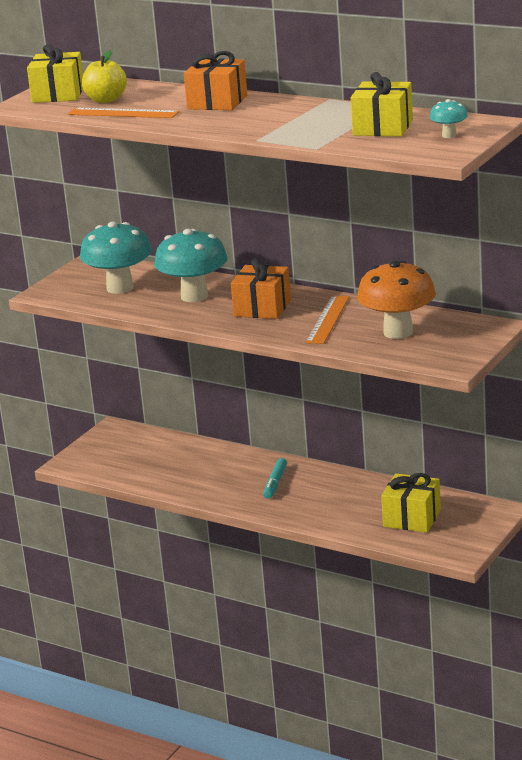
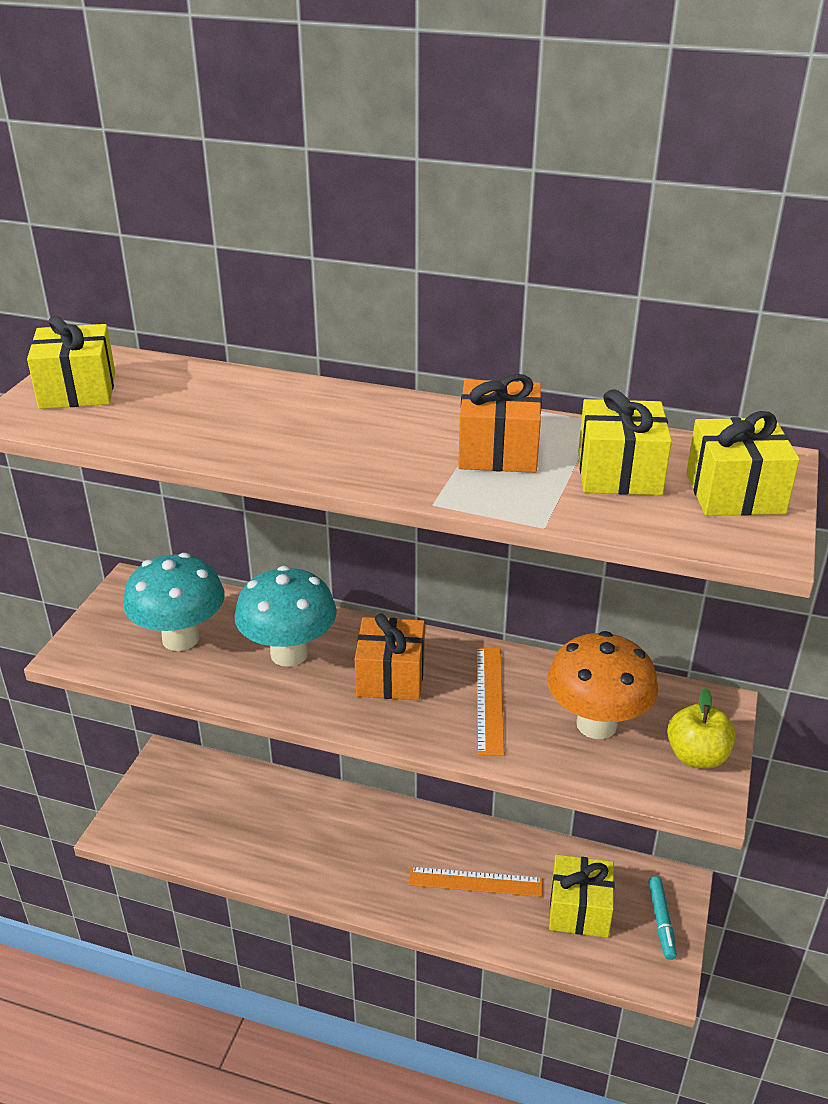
camera: 15 degrees left, 10 degrees up
(106, 100) = (156, 403): yellow apple -> yellow apple (696, 756)
(123, 113) = (191, 435): orange ruler -> orange ruler (475, 882)
(217, 102) = (332, 410): orange gift -> orange gift (498, 451)
(275, 483) = (390, 851): turquoise marker -> turquoise marker (661, 921)
(449, 135) = (734, 493): turquoise mushroom -> yellow gift

